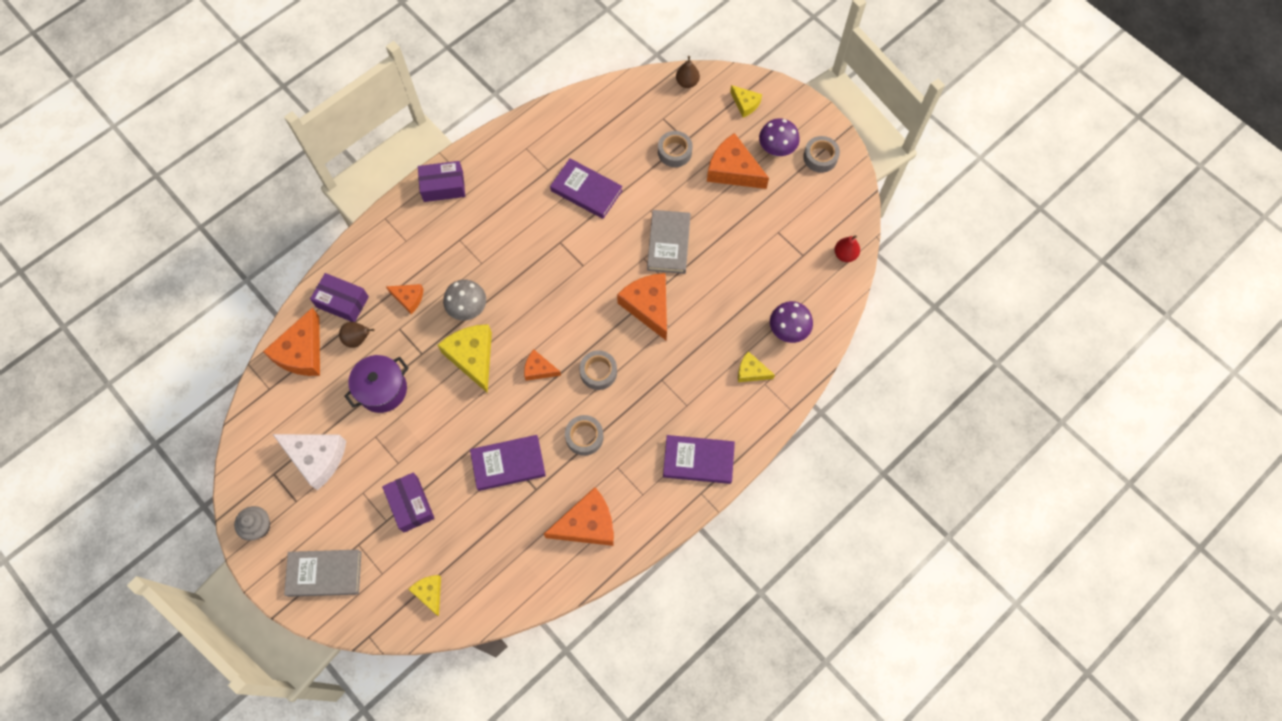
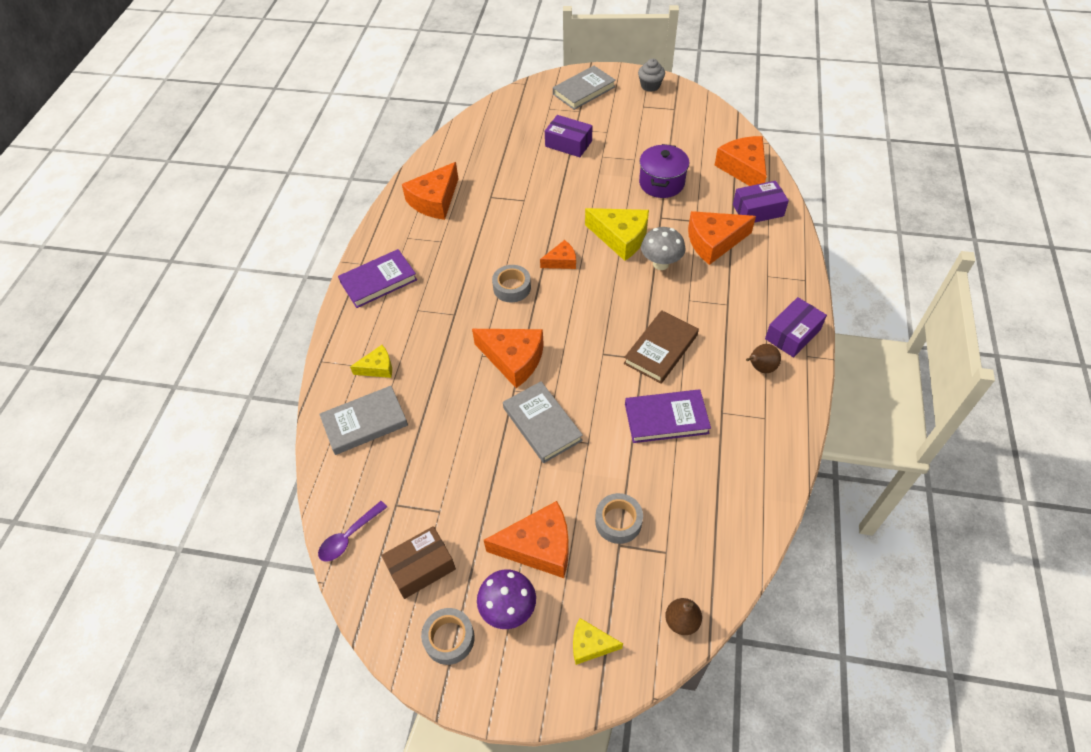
camera: 145 degrees right, 15 degrees down
(316, 458) = (658, 129): white cheese -> none
(358, 339) = (716, 198): brown pear -> brown pear (760, 368)
(408, 298) = (714, 242): orange cheese -> orange cheese, size x1.81
(429, 593) = (509, 117): yellow cheese -> none
(508, 464) = (525, 198): purple book -> none
(541, 240) = (660, 349): none -> brown book
(584, 437) = (483, 243): grey tape -> none
(788, 330) = (365, 422): purple mushroom -> grey book
(811, 206) = (421, 567): none -> brown box
(845, 254) = (349, 537): red pear -> purple spoon

